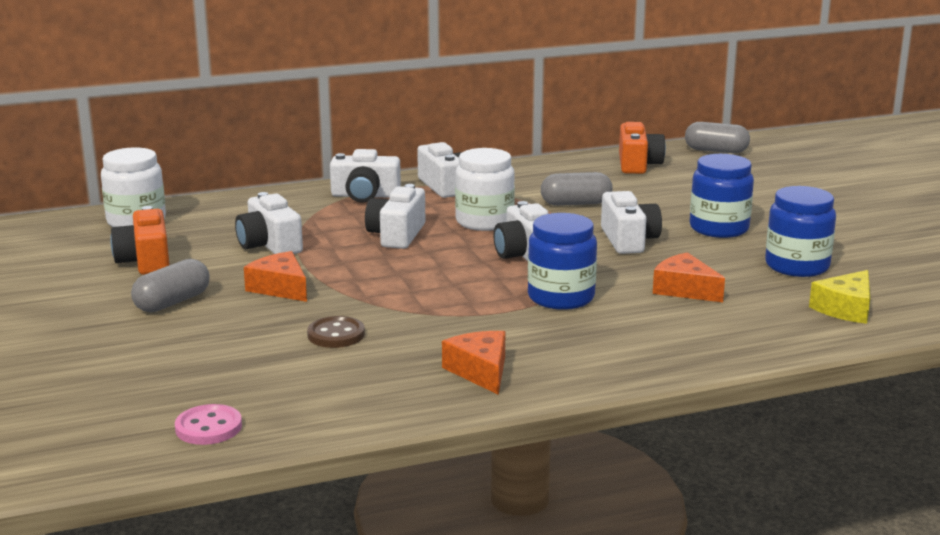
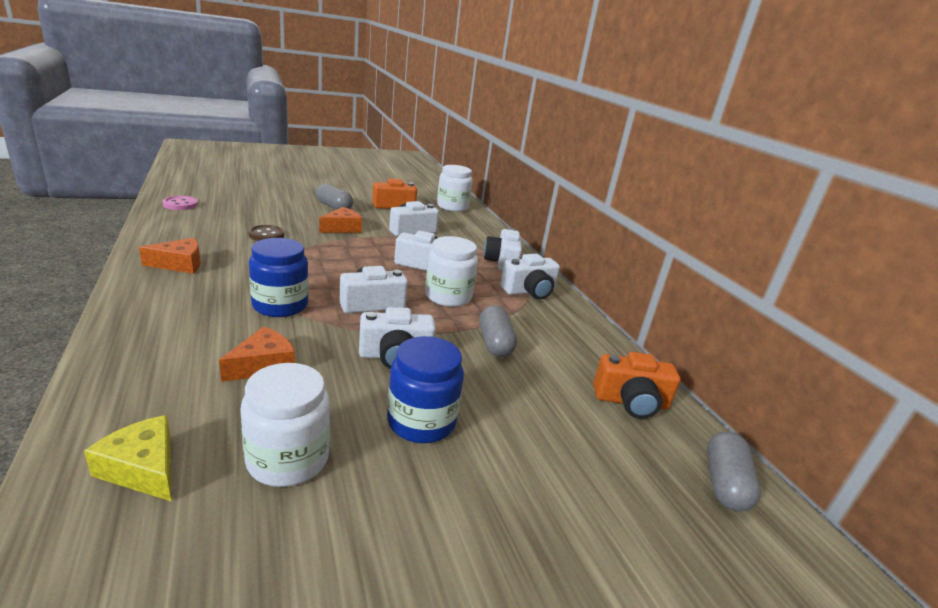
camera: 85 degrees right, 5 degrees up
(797, 266) = (288, 459): blue jar -> white jar

